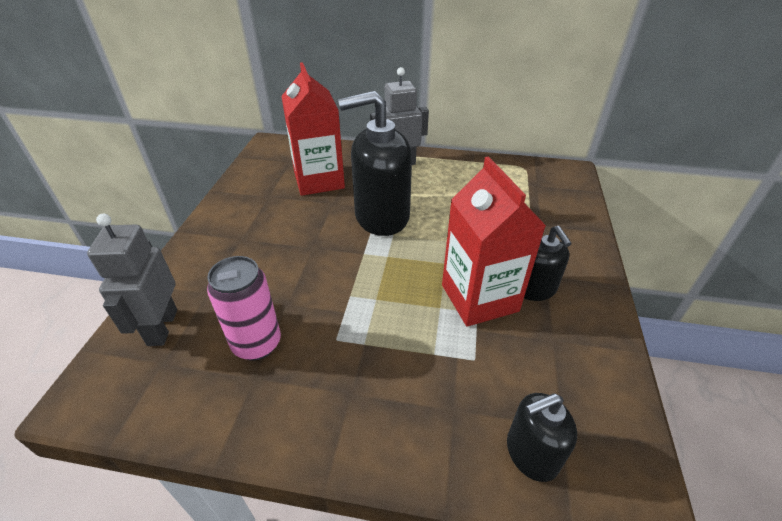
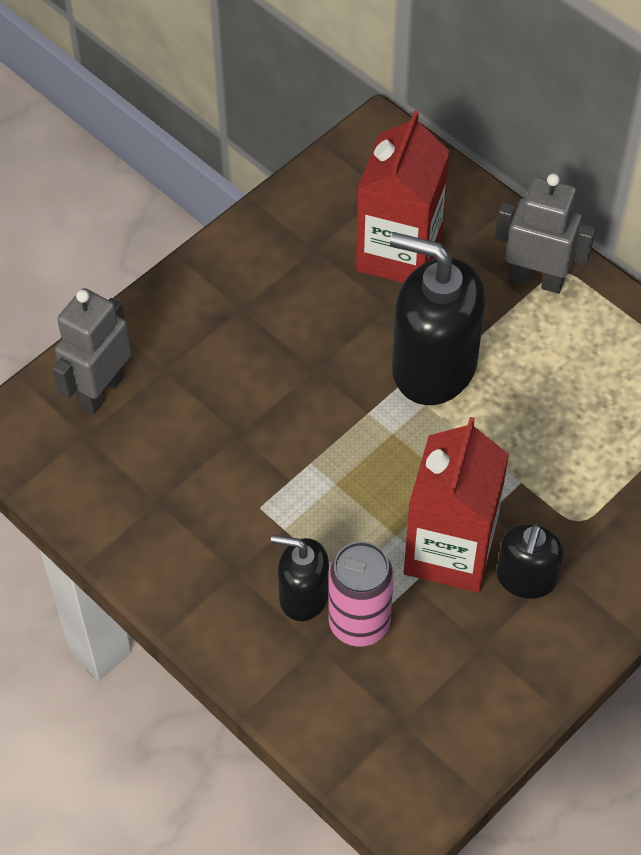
camera: 35 degrees right, 15 degrees up
(257, 344) = (180, 466): pink can -> pink can (359, 623)
(531, 453) = (351, 723): black soap dispenser -> black soap dispenser (303, 596)

